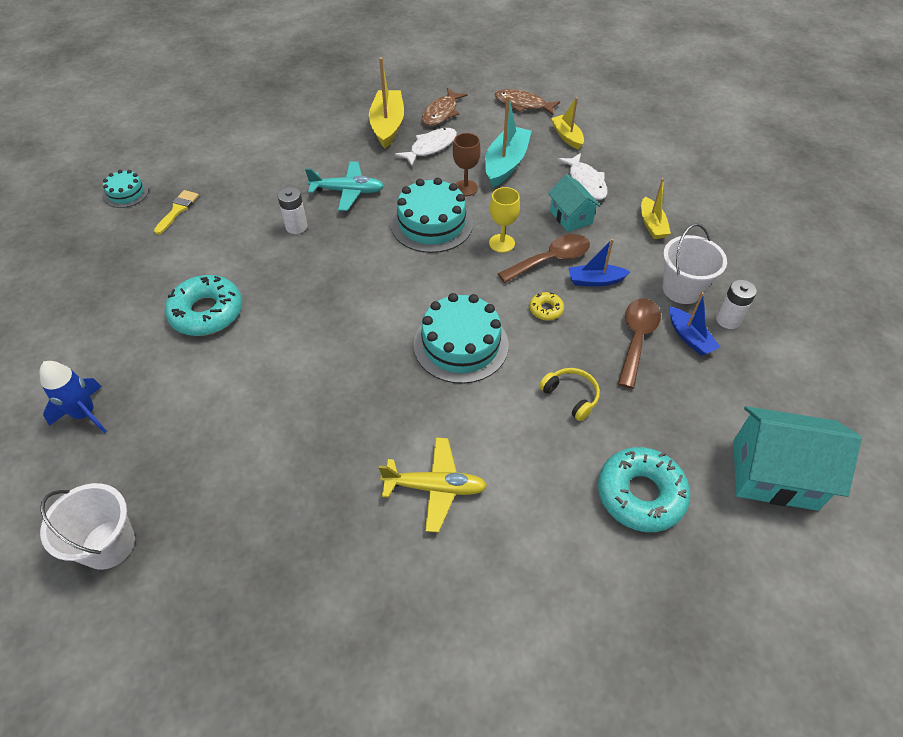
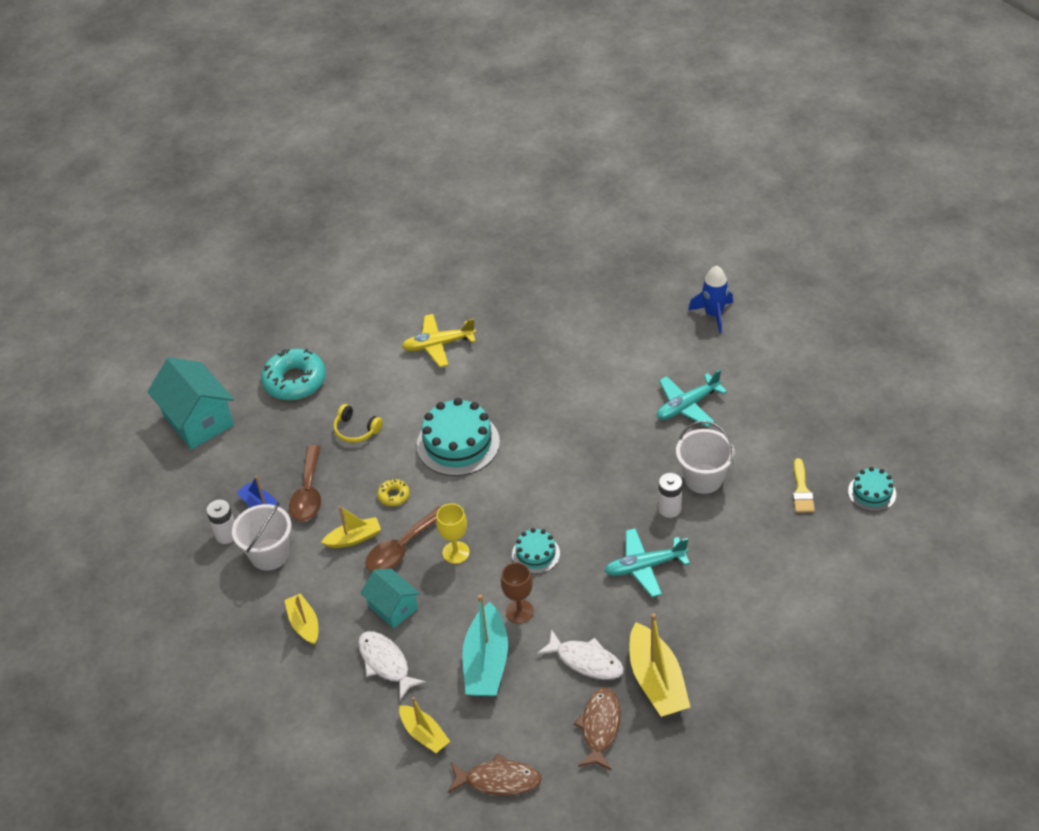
camera: 165 degrees right, 5 degrees down
(108, 544) = (629, 261): white bucket -> white bucket (703, 478)
(207, 312) = (687, 406): turquoise donut -> turquoise plane
(430, 147) = (586, 661): white fish -> white fish turned 90 degrees counterclockwise
(432, 223) = (536, 554): turquoise cake -> turquoise cake, size x0.54
(595, 281) = (354, 538): blue boat -> yellow boat
(774, 474) = (198, 420): turquoise house -> turquoise house turned 60 degrees clockwise

